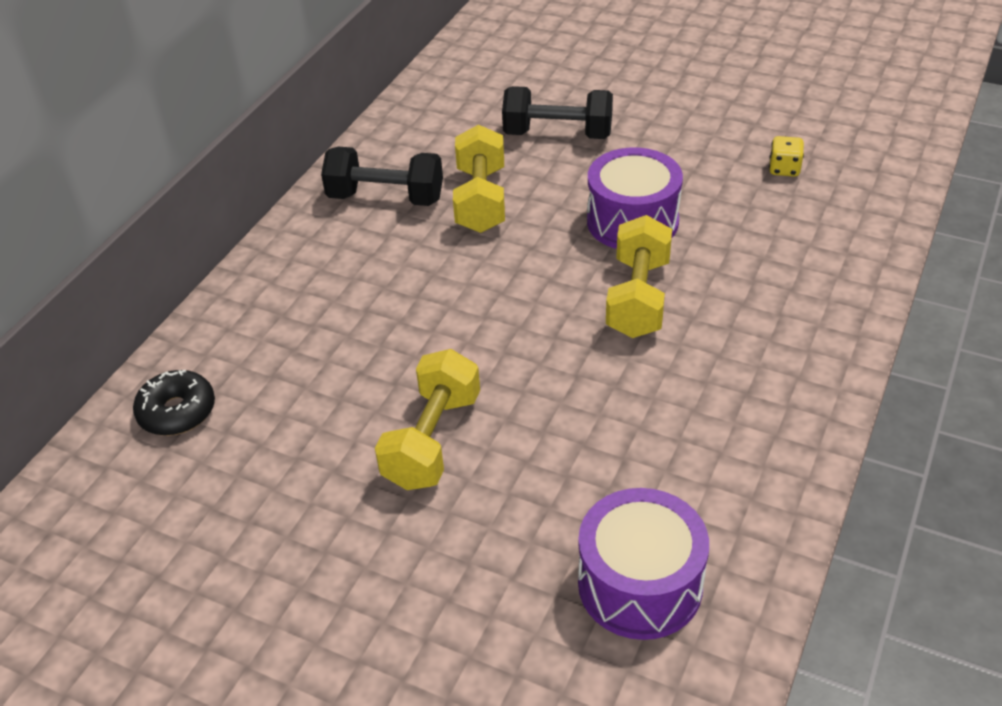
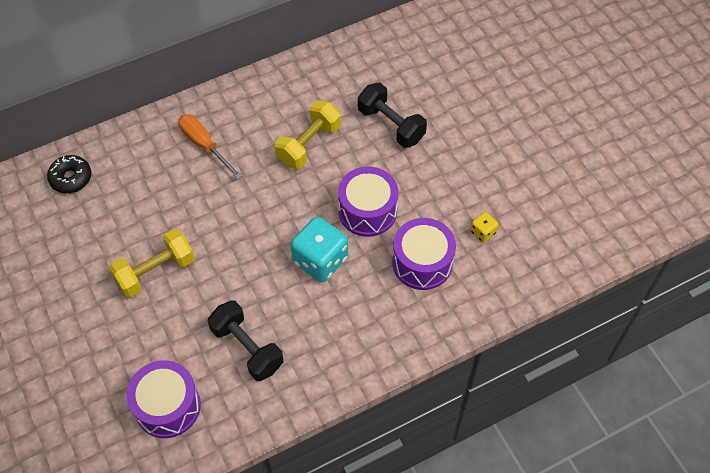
camera: 35 degrees right, 15 degrees up
(342, 272) = (204, 145): none -> orange screwdriver
(386, 198) = (266, 111): black dumbbell -> black dumbbell (247, 348)
(638, 298) = (320, 260): yellow dumbbell -> turquoise dice
(757, 231) = (422, 262): none -> purple drum

